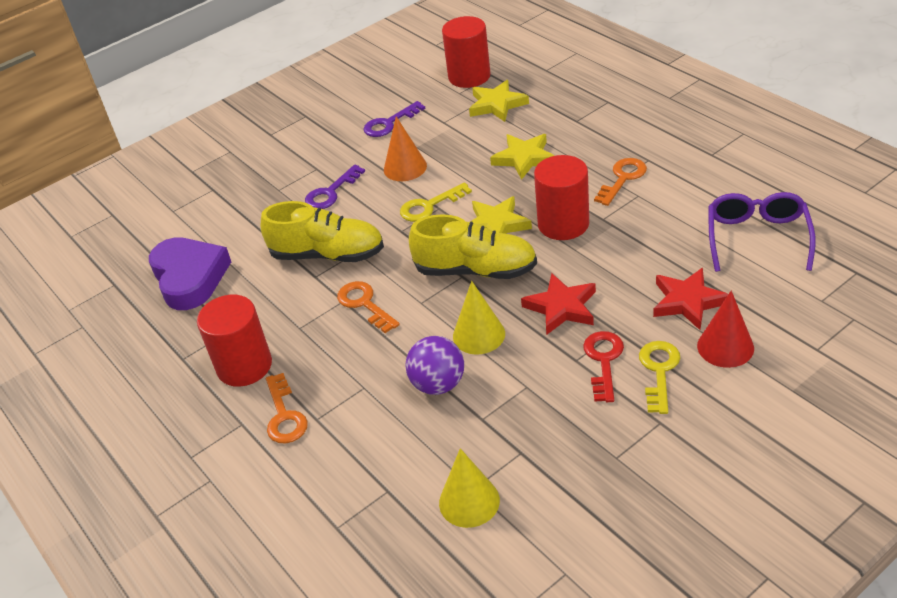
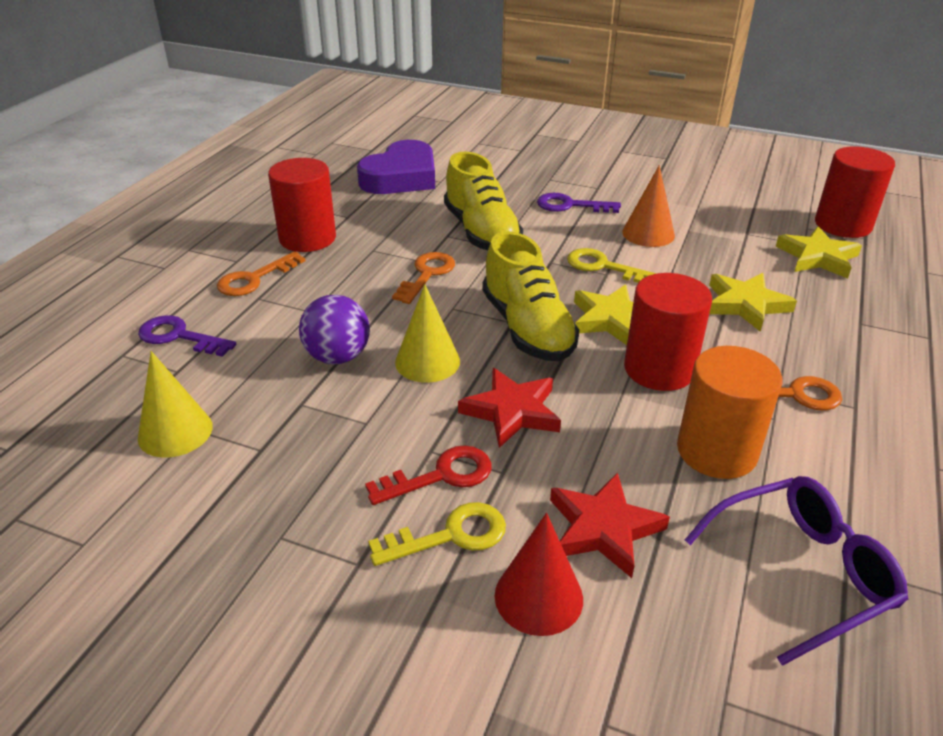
camera: 55 degrees right, 5 degrees down
(389, 123) = (707, 203): purple key -> purple key (179, 337)
(652, 230) = (716, 451): none -> orange cylinder

